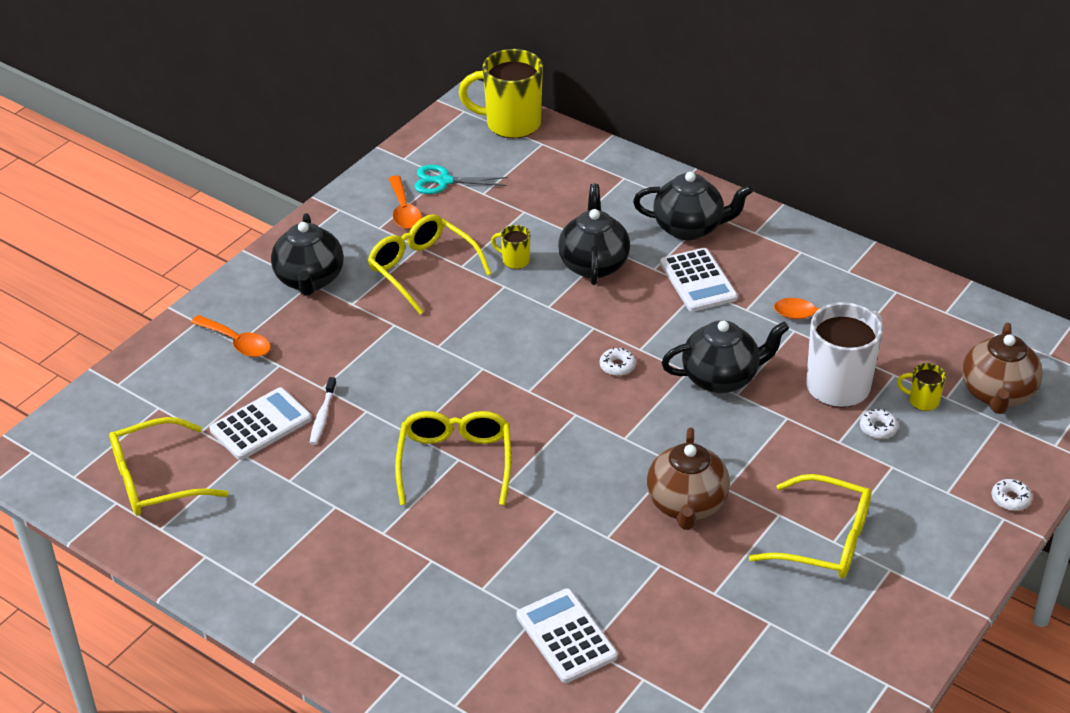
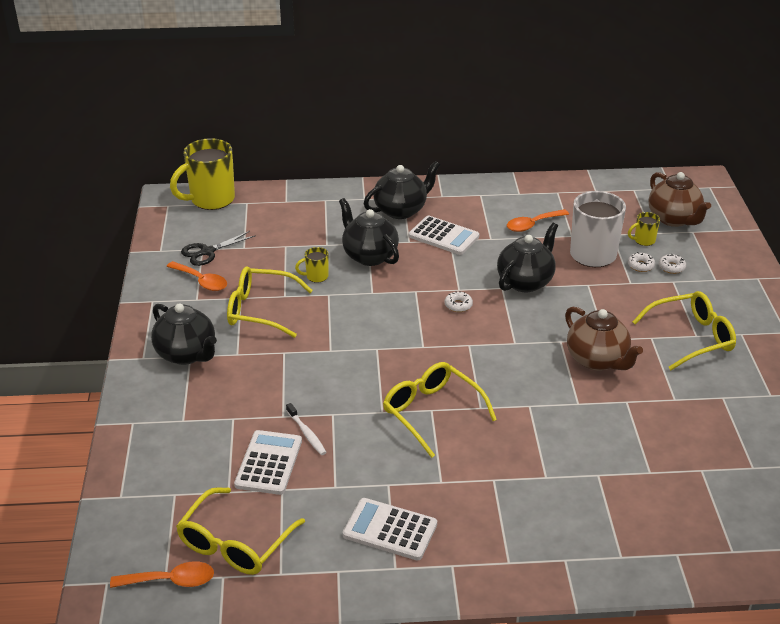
camera: 40 degrees left, 5 degrees down
(237, 343) = (182, 420): orange spoon -> orange spoon (171, 581)
(444, 181) = (207, 252): turquoise scissors -> black scissors
(566, 636) = (630, 473): white calculator -> white calculator (390, 530)
(1010, 499) = (748, 267): white donut -> white donut (671, 267)

